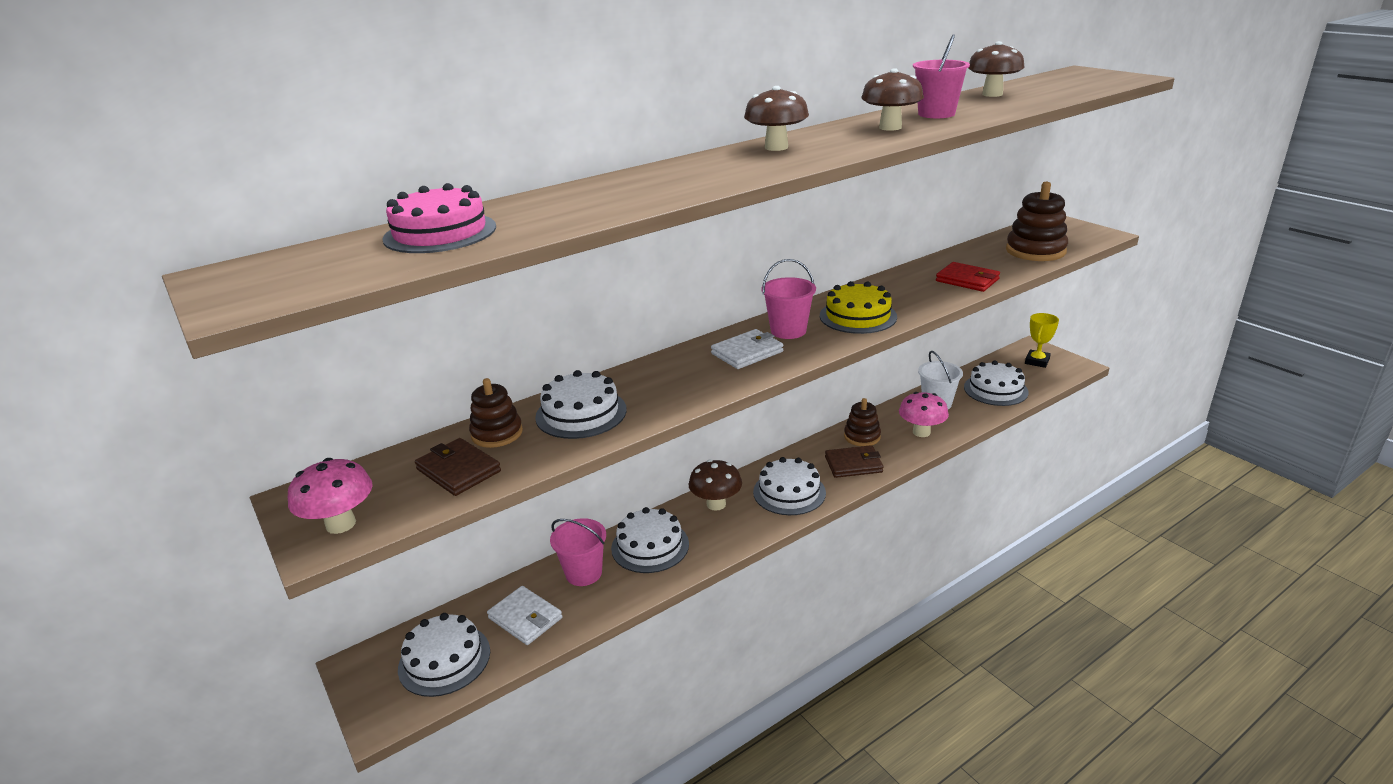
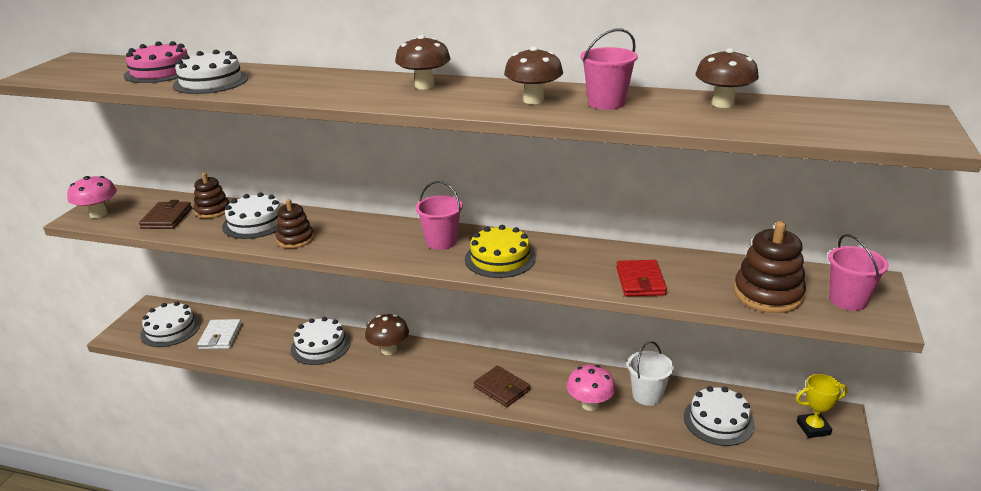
camera: 50 degrees right, 0 degrees up
(583, 573) = (274, 335): pink bucket -> pink bucket (848, 300)
(747, 353) = (389, 240): white wallet -> none
(789, 492) = (434, 374): white cake -> white cake (211, 82)
(862, 436) = (546, 376): brown stacking toy -> brown stacking toy (295, 239)

